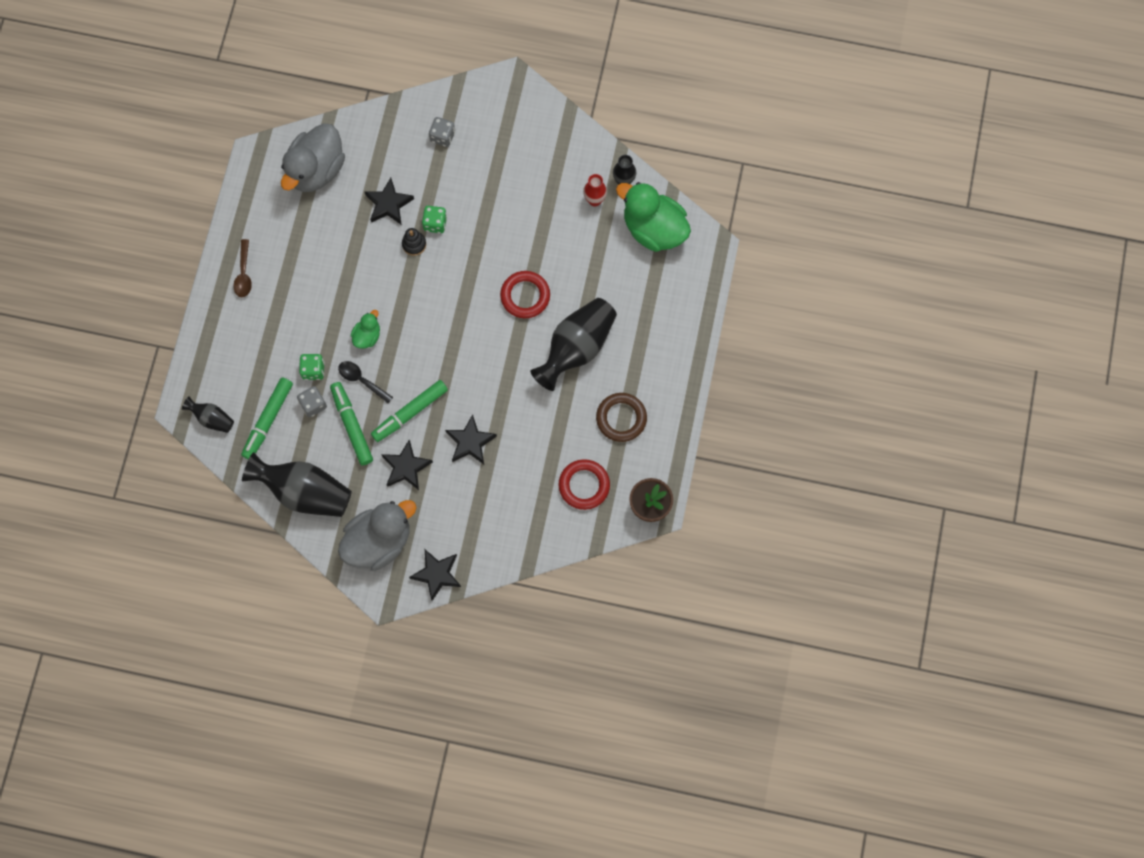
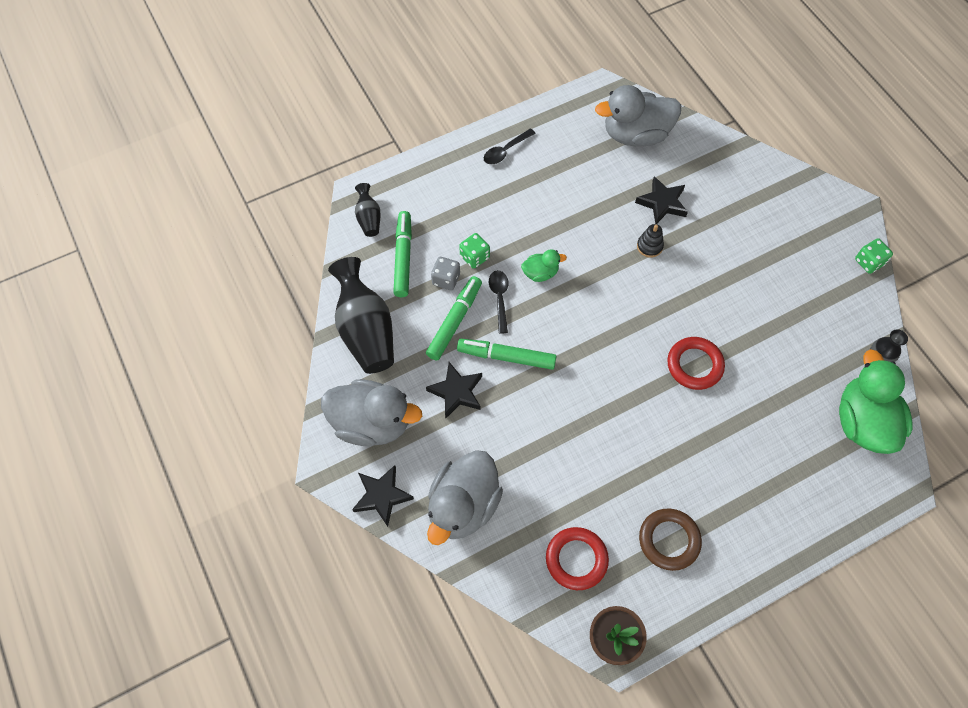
camera: 50 degrees right, 10 degrees down
(244, 273) = (505, 151): brown spoon -> black spoon
(268, 420) = (403, 257): green marker -> green marker turned 105 degrees clockwise
(435, 223) = (682, 248): green dice -> green dice (869, 262)
(442, 136) = (756, 197): grey dice -> none
(470, 442) = (526, 426): black star -> none
(489, 527) = (463, 506): none -> grey duck
(576, 348) = (693, 446): black vase -> none
(594, 200) = (833, 352): red vase -> none

